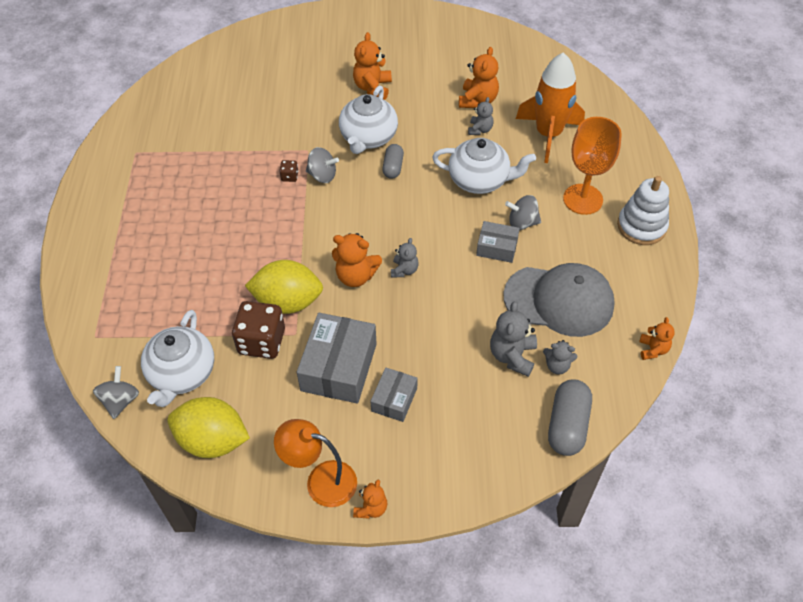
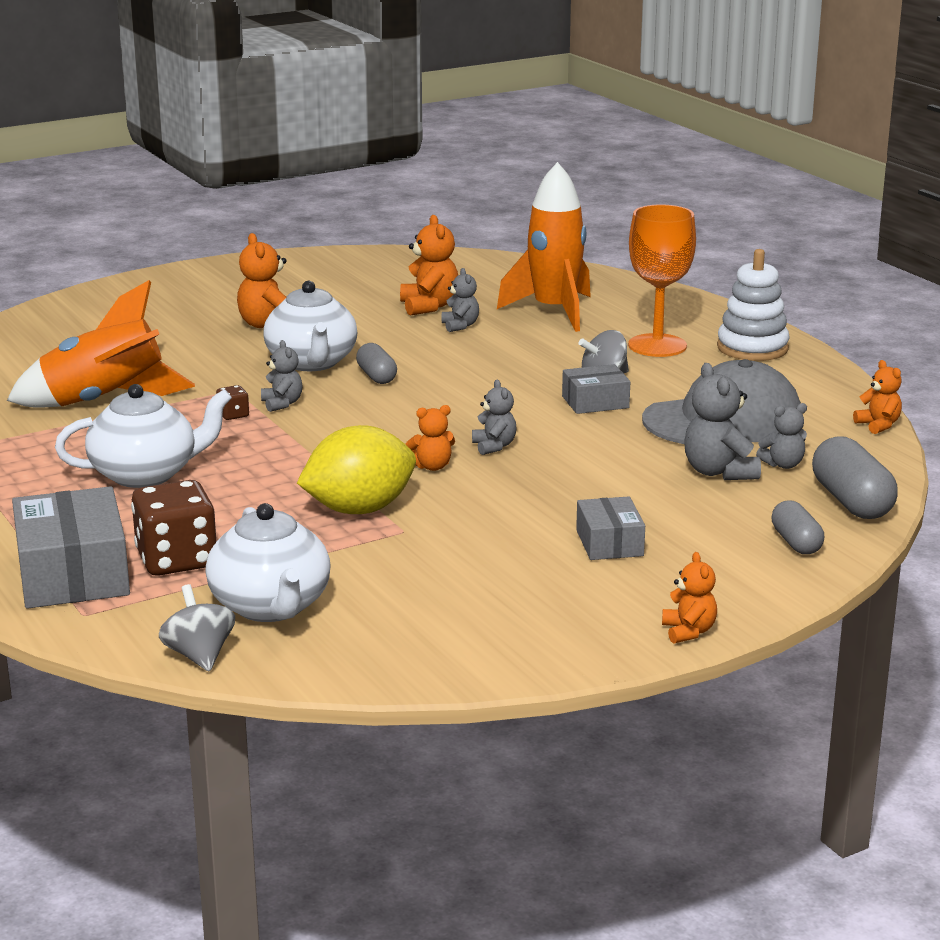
camera: 30 degrees left, 30 degrees down
(213, 440) = (391, 646): yellow lemon -> none
(235, 135) = (105, 401): none -> orange rocket
(261, 341) = (361, 549): brown dice -> brown dice (176, 560)
(321, 481) = (592, 631): orange lamp -> none
(322, 175) = (282, 404): grey spinning top -> grey teddy bear
(338, 367) = (500, 539): grey box -> grey box (72, 574)
(356, 276) = (432, 466): orange teddy bear -> orange teddy bear, size x0.62
(479, 180) = (508, 361): white teapot -> white teapot (146, 474)
(500, 451) = (796, 542): none -> grey capsule

